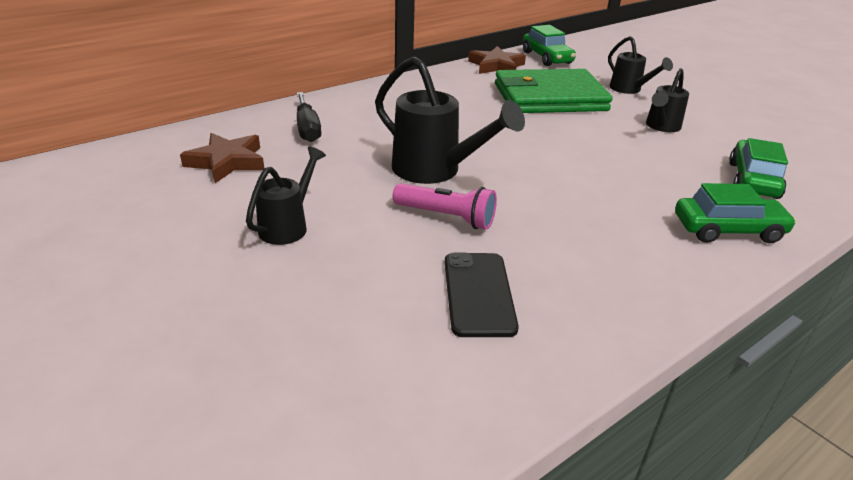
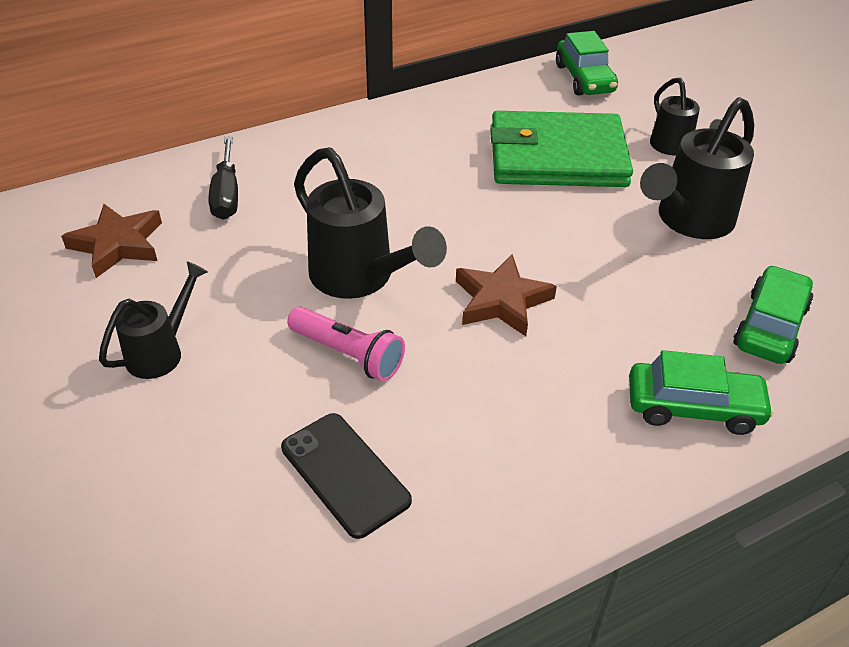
camera: 10 degrees right, 10 degrees up
(479, 294) = (345, 474): black phone -> black phone turned 45 degrees counterclockwise
(496, 66) = (507, 92): brown star -> brown star (501, 300)
(661, 127) = (688, 221): black watering can -> black watering can, size x1.67

